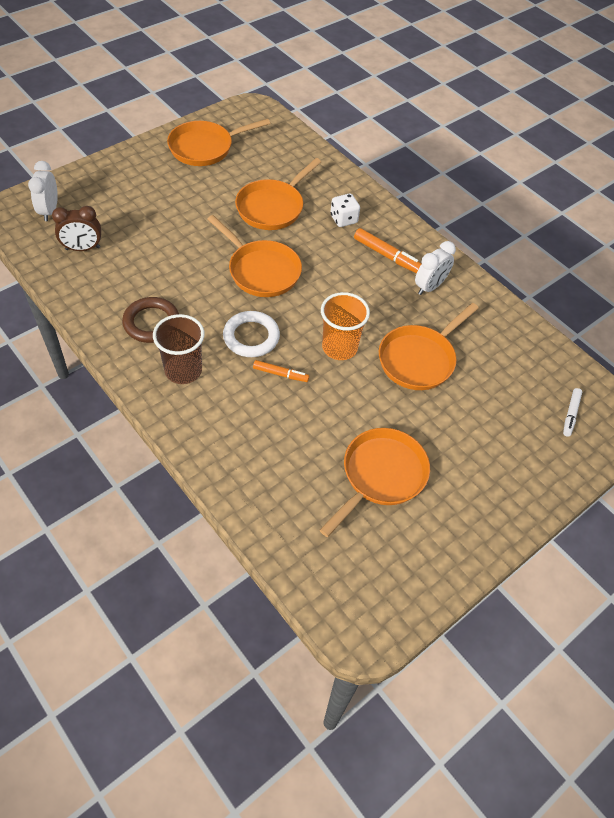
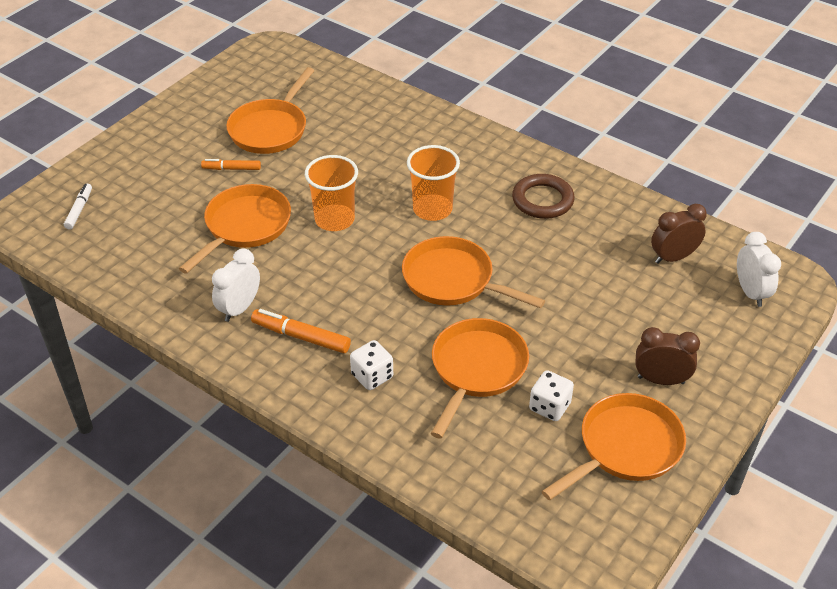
camera: 170 degrees right, 10 degrees down
(157, 175) = (661, 380): none -> brown clock
(183, 370) = (485, 167): brown cup -> none
(237, 177) = (549, 407): none -> white dice
(251, 337) = (432, 209): white ring -> orange cup
(280, 374) = (388, 184): orange marker -> orange marker (231, 169)

